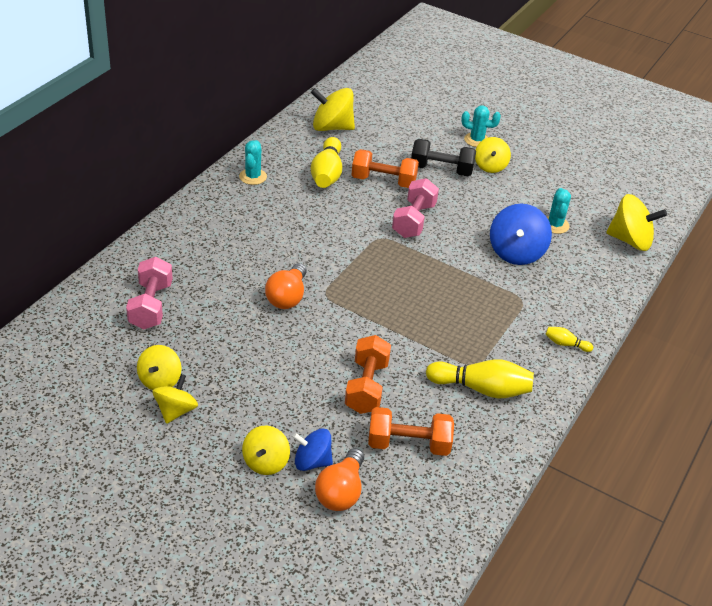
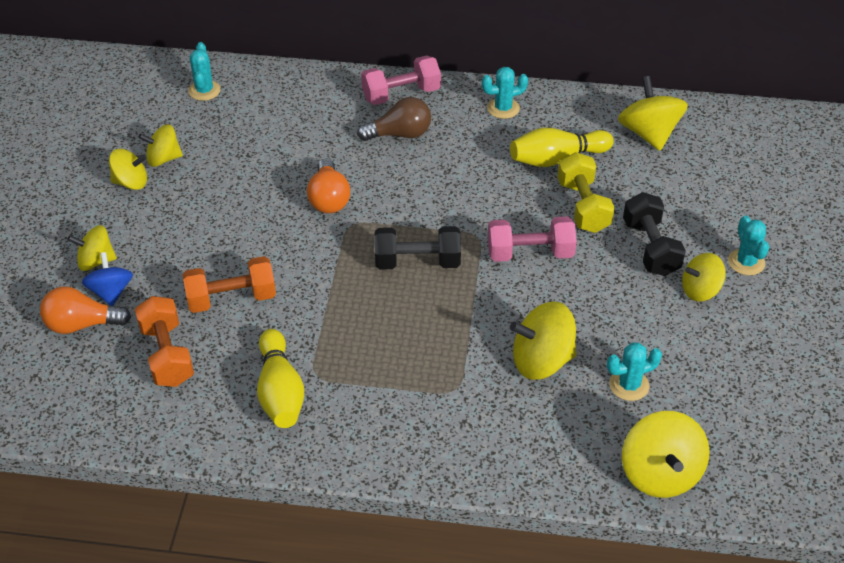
camera: 70 degrees right, 5 degrees up
(85, 327) = (204, 90): none -> turquoise cactus
(151, 306) = (256, 116): pink dumbbell -> pink dumbbell (401, 94)
(240, 235) = (399, 134): none -> brown light bulb
(287, 297) = (328, 199): orange light bulb -> orange light bulb turned 90 degrees counterclockwise
(383, 181) = (583, 206): orange dumbbell -> yellow dumbbell
(389, 275) = (417, 262): none -> black dumbbell
(516, 252) = (542, 361): blue spinning top -> yellow spinning top
(565, 344) = (401, 450): yellow bowling pin -> none

